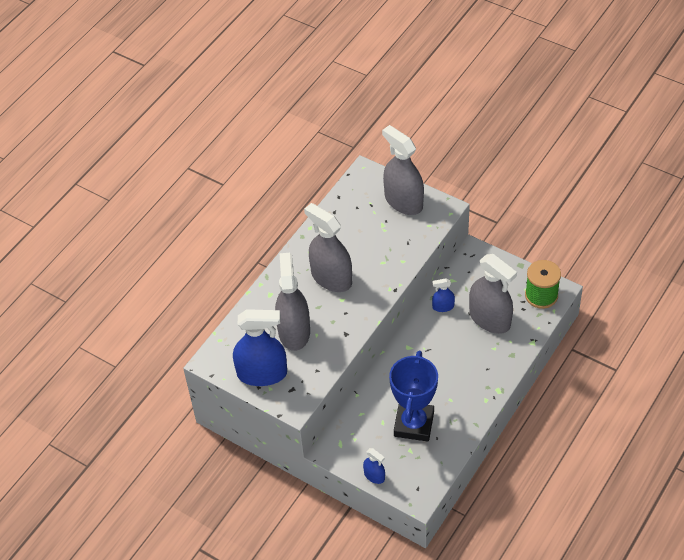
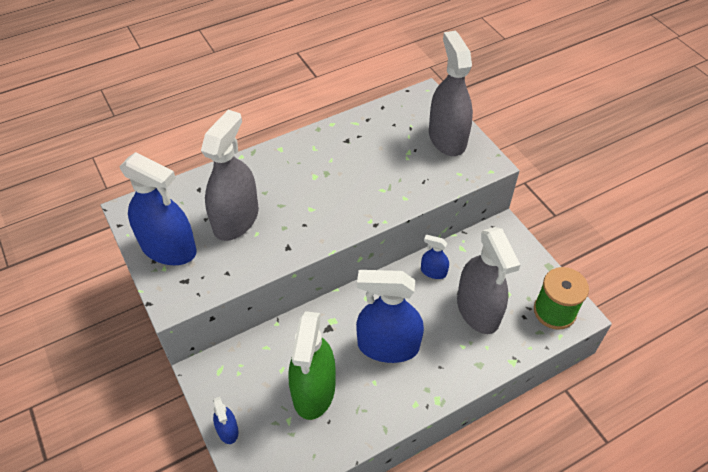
camera: 25 degrees right, 0 degrees up
(331, 278) = (316, 182): grey spray bottle -> none
(413, 424) = (314, 390): blue trophy -> green spray bottle
(444, 372) = (388, 346): none -> blue spray bottle

